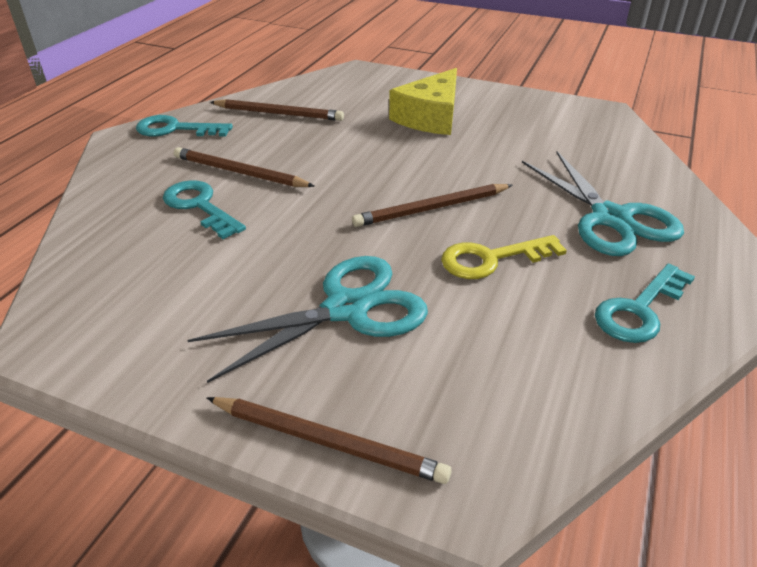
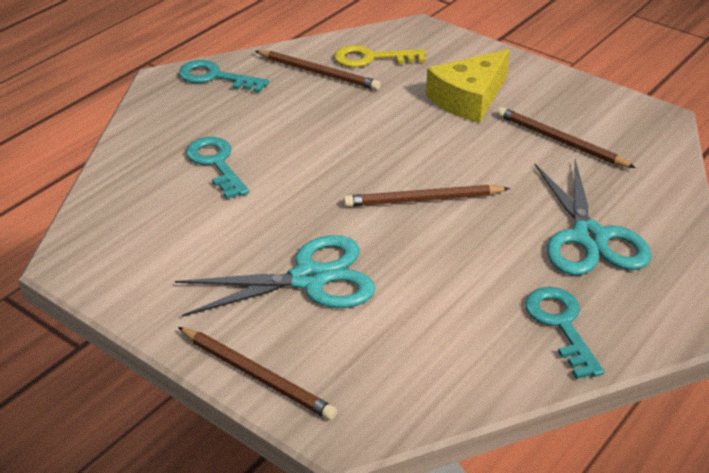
camera: 15 degrees right, 0 degrees up
(239, 172) = (261, 134): brown pencil -> brown pencil (560, 141)
(492, 259) = (454, 257): yellow key -> yellow key (372, 58)
(640, 310) = (561, 325): turquoise key -> turquoise key turned 105 degrees clockwise

